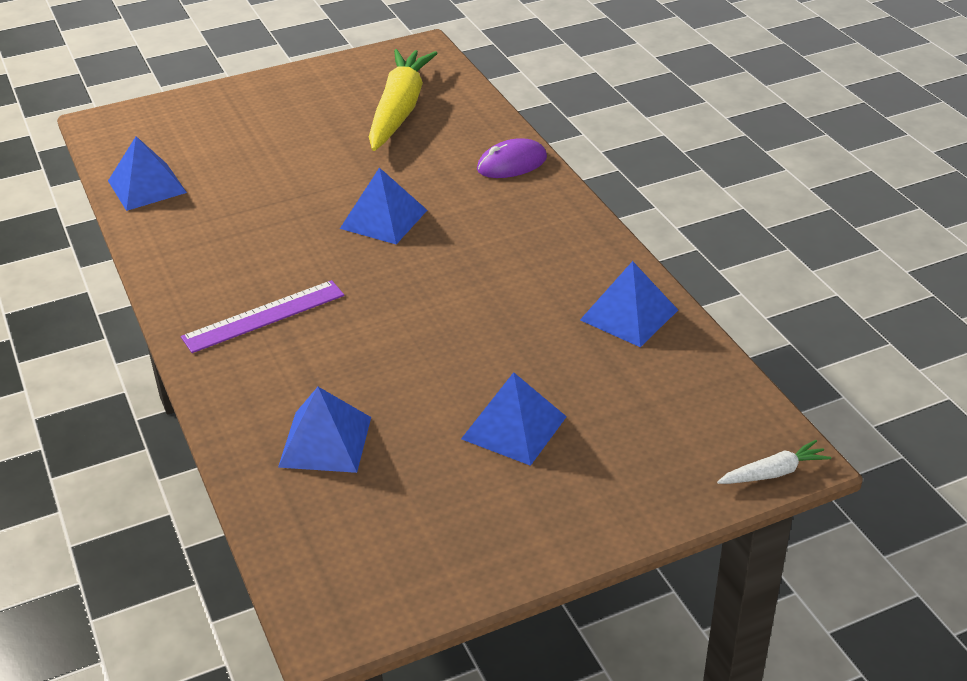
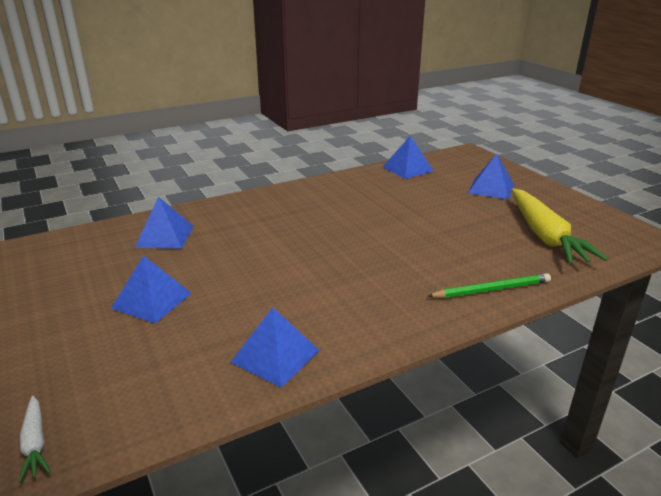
camera: 85 degrees right, 10 degrees down
(263, 316) = (283, 210): purple ruler -> none
(384, 219) = (393, 239): blue pyramid -> blue pyramid (491, 188)
(399, 110) = (545, 236): yellow carrot -> yellow carrot turned 75 degrees clockwise
(512, 164) = (491, 289): purple mouse -> green pencil

